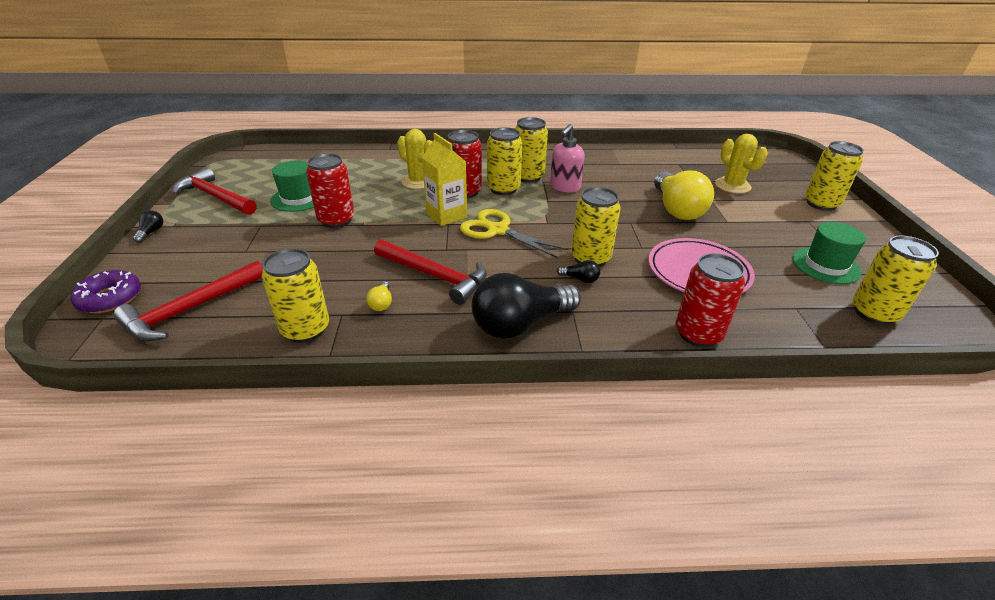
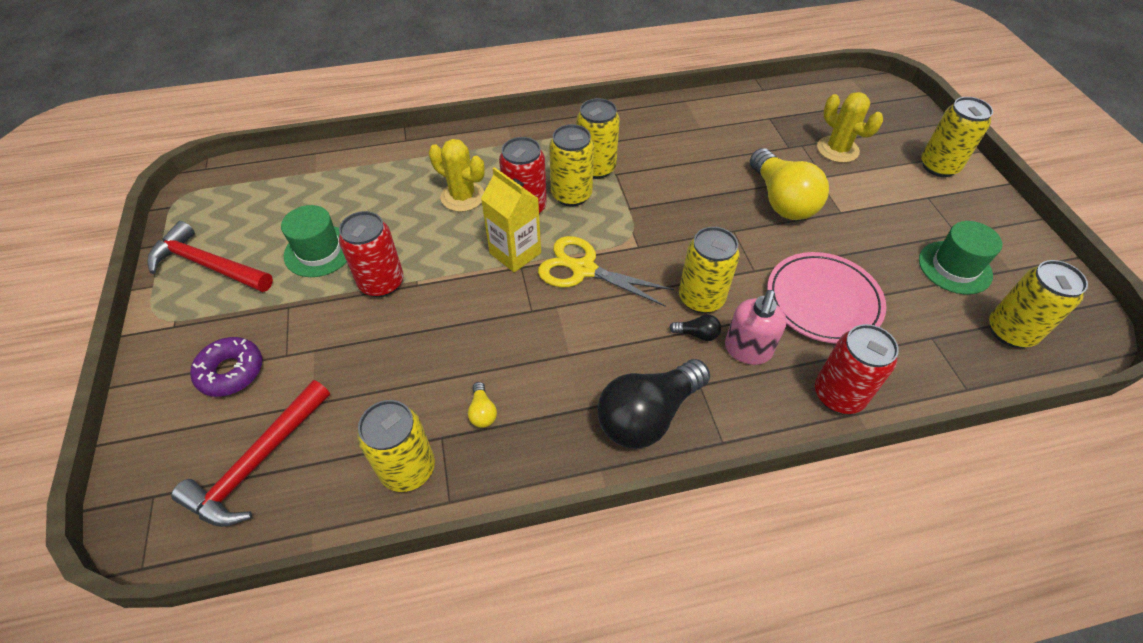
camera: 10 degrees left, 15 degrees up
(110, 298) = (148, 463): purple donut -> purple donut (231, 371)
(151, 232) = (150, 343): black light bulb -> none
(435, 276) = (531, 357): red hammer -> none
(564, 187) = (644, 181): pink soap dispenser -> pink soap dispenser (747, 350)

